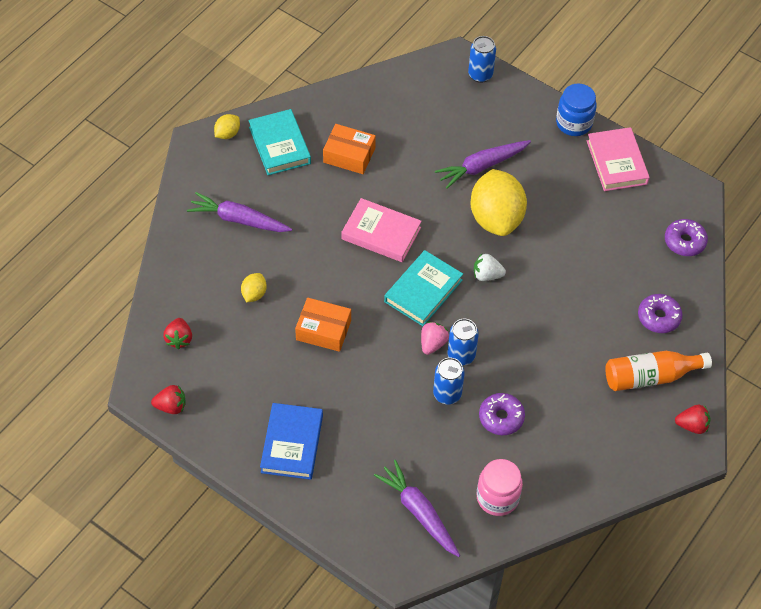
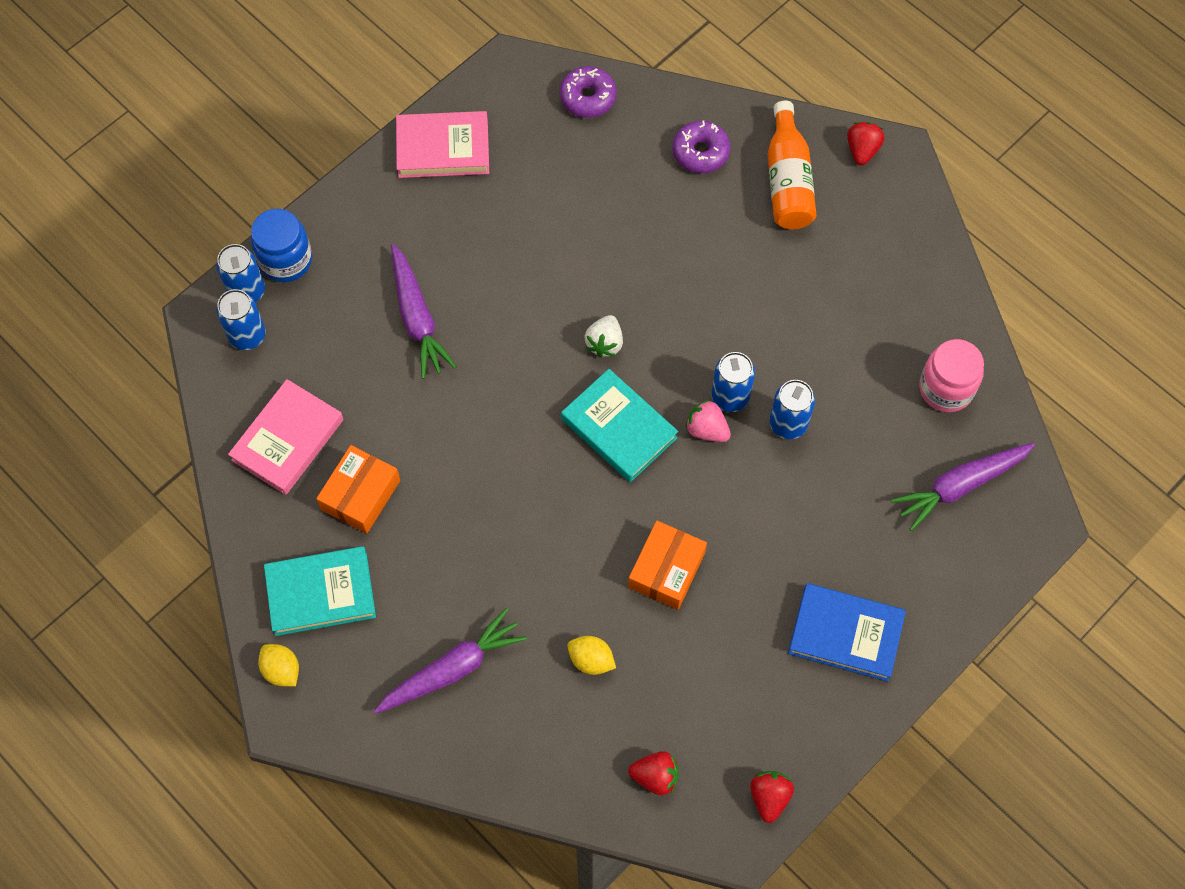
camera: 80 degrees left, 10 degrees up
(239, 220) = (452, 669): purple carrot -> purple carrot turned 150 degrees counterclockwise
(381, 233) = (511, 470): pink book -> pink book (288, 440)
(448, 80) = (247, 336): none -> blue can
(496, 218) = (511, 315): yellow lemon -> none
(501, 417) = (830, 364): purple donut -> none
(574, 123) = (364, 187): blue jar -> blue jar (286, 260)

